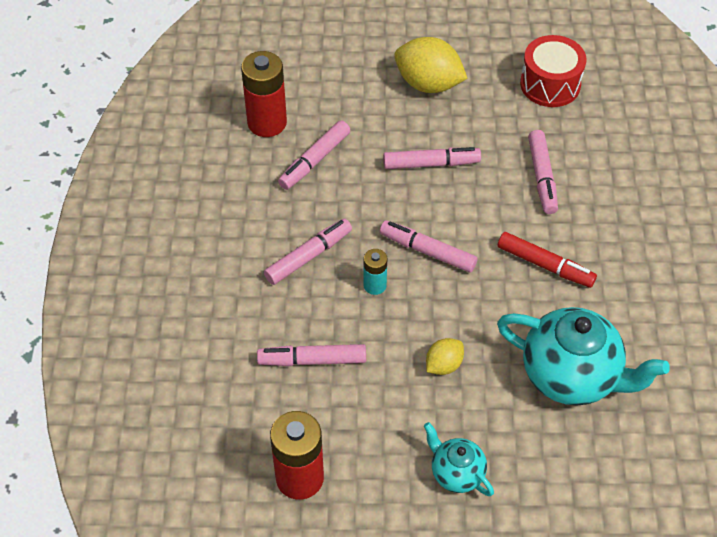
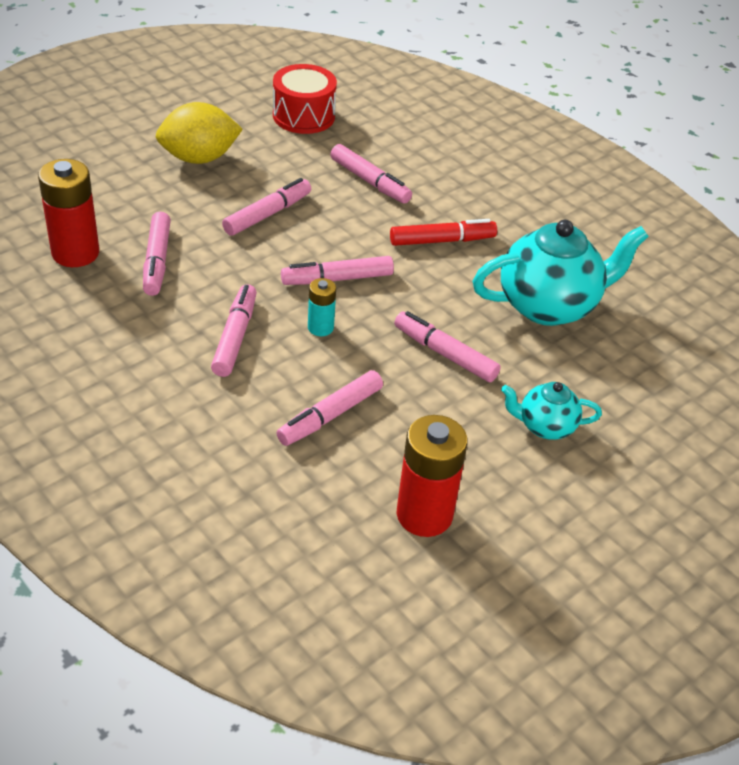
camera: 45 degrees left, 10 degrees down
(443, 365) = (445, 354): yellow lemon -> pink marker

